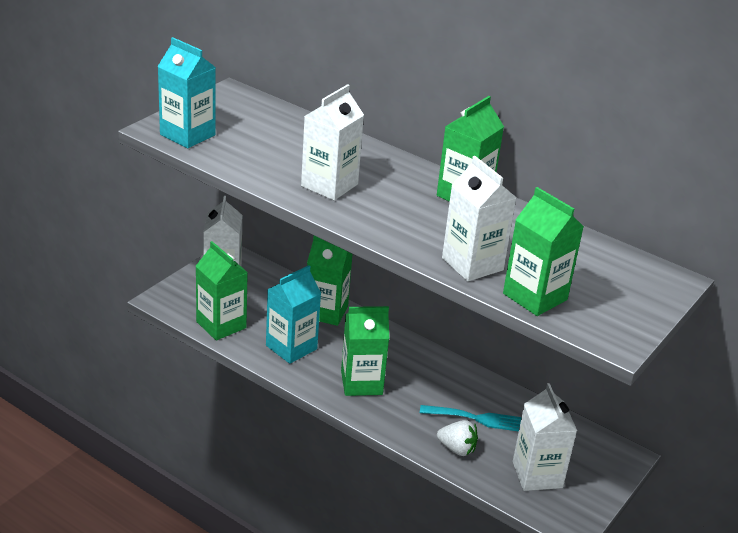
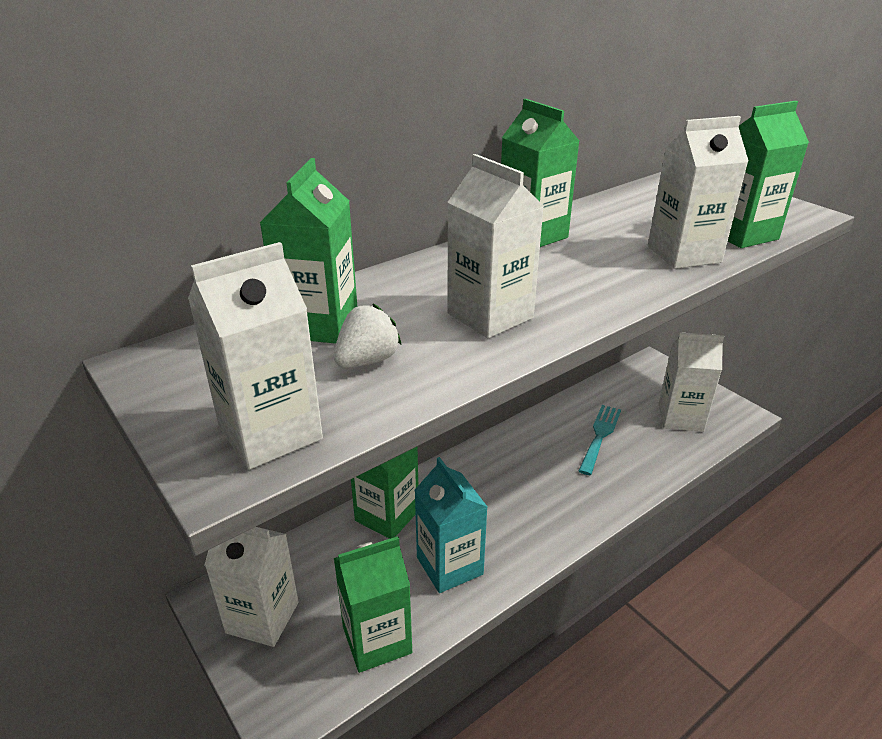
camera: 70 degrees left, 0 degrees up
(187, 135) = (270, 433): turquoise carton -> white carton
(361, 383) = (531, 512): green carton -> green carton (319, 324)
(457, 449) = (646, 461): white strawberry -> white strawberry (367, 361)

